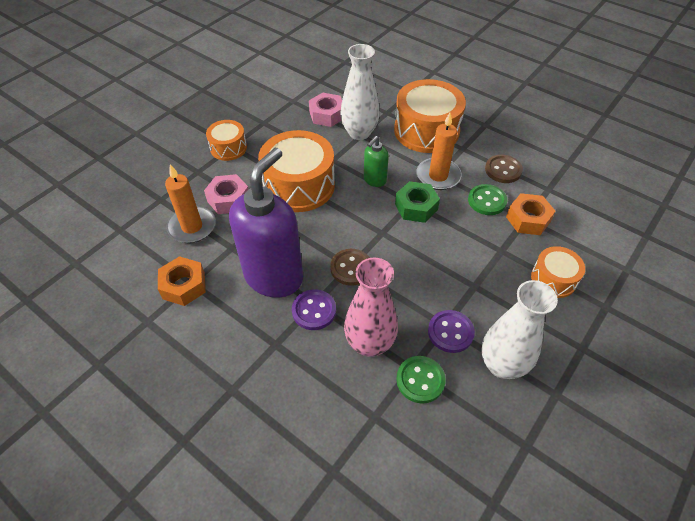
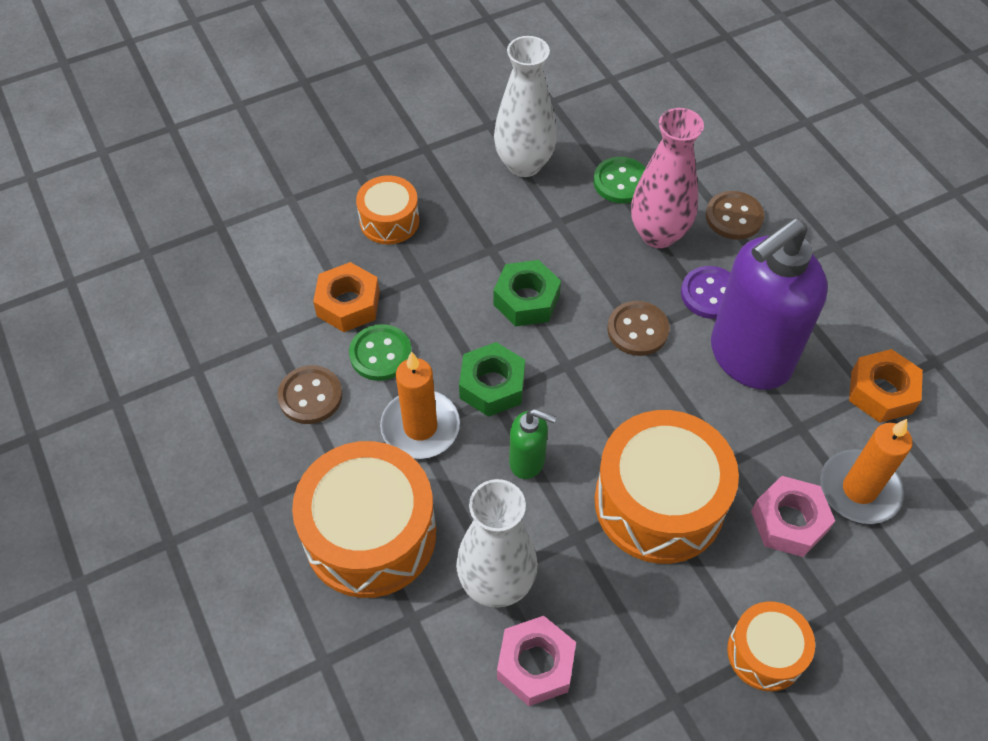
camera: 155 degrees left, 5 degrees up
(319, 383) = (734, 217): none -> brown button
(374, 180) = (527, 461): green soap dispenser -> green soap dispenser turned 45 degrees clockwise
(429, 260) = (526, 300): none -> green nut
(450, 332) = (557, 212): purple button -> none

